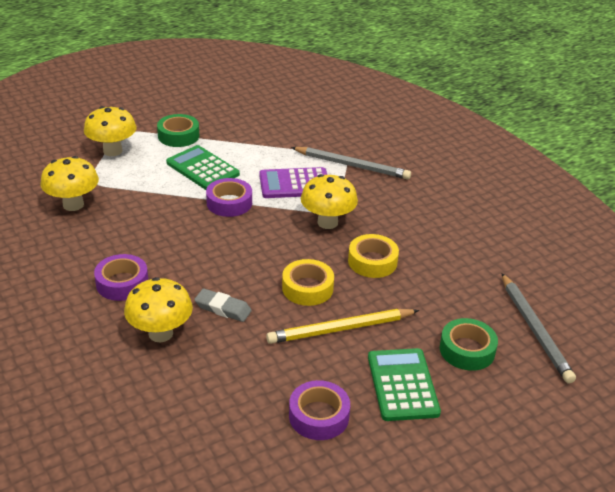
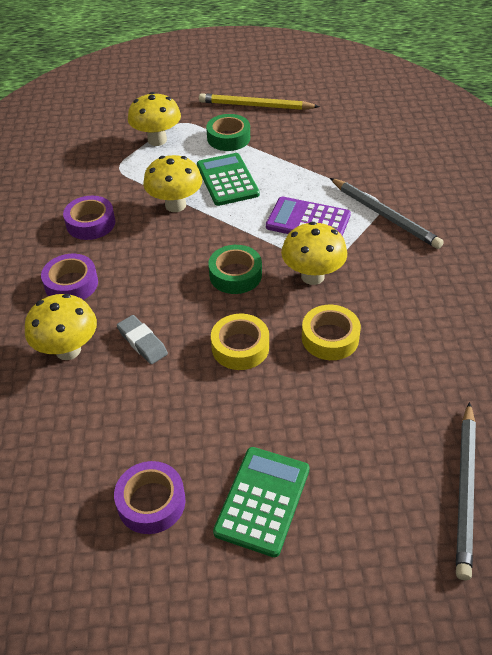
camera: 30 degrees right, 10 degrees up
(73, 205) = (85, 188): yellow mushroom -> yellow mushroom (175, 205)
(229, 203) = (227, 225): purple tape -> purple tape (91, 223)
(340, 329) = (242, 407): yellow pencil -> yellow pencil (255, 106)
(467, 350) = (364, 486): green tape -> green tape (235, 275)

